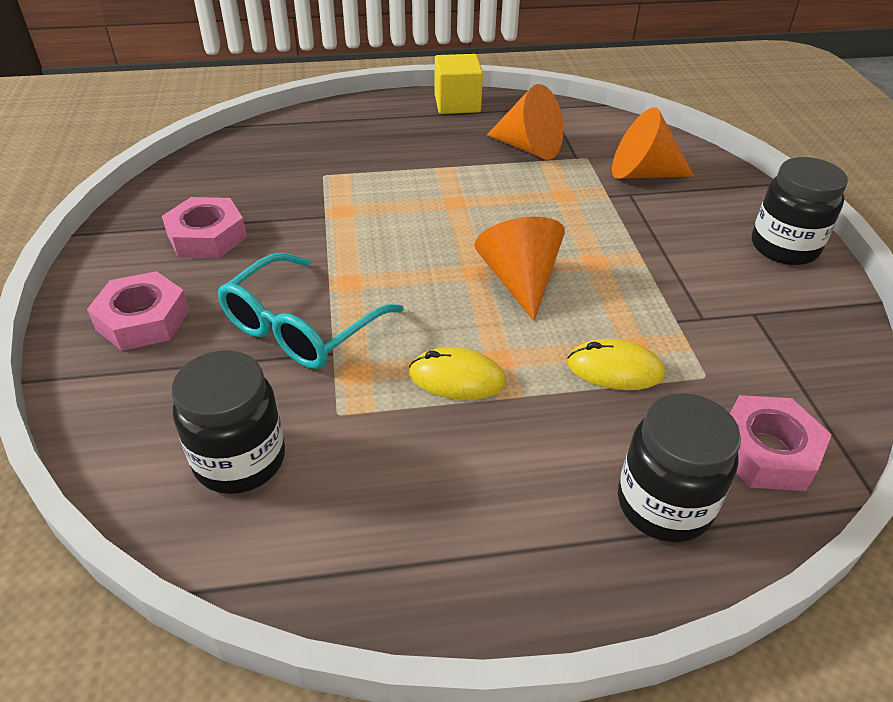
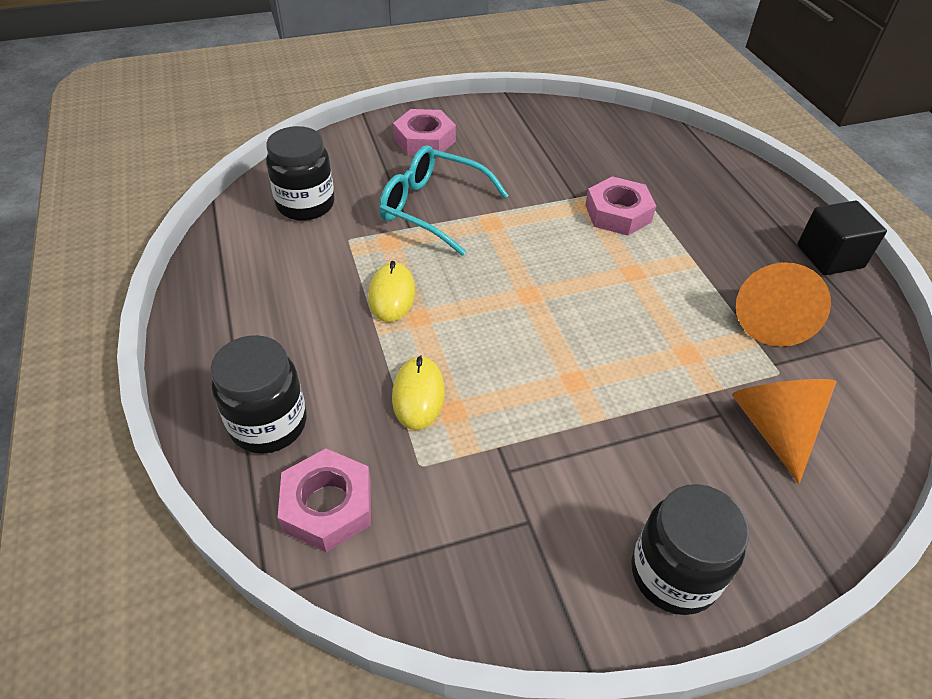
camera: 80 degrees right, 5 degrees up
(207, 236) = (523, 145): pink nut -> pink nut (618, 213)
(457, 104) = (829, 256): yellow cube -> black cube
(519, 281) = (525, 325): orange cone -> none

